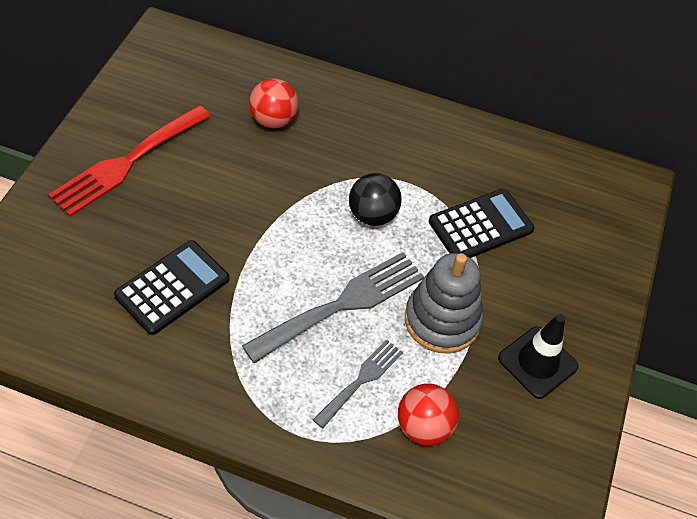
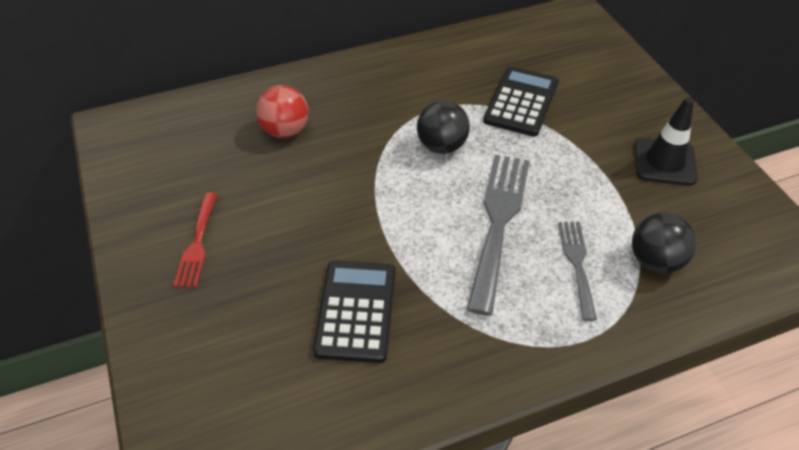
camera: 35 degrees left, 5 degrees down
(127, 163) = (197, 244): red fork -> red fork, size x0.57
(423, 427) = (655, 261): red ball -> black ball
(442, 320) = (576, 181): grey stacking toy -> none

